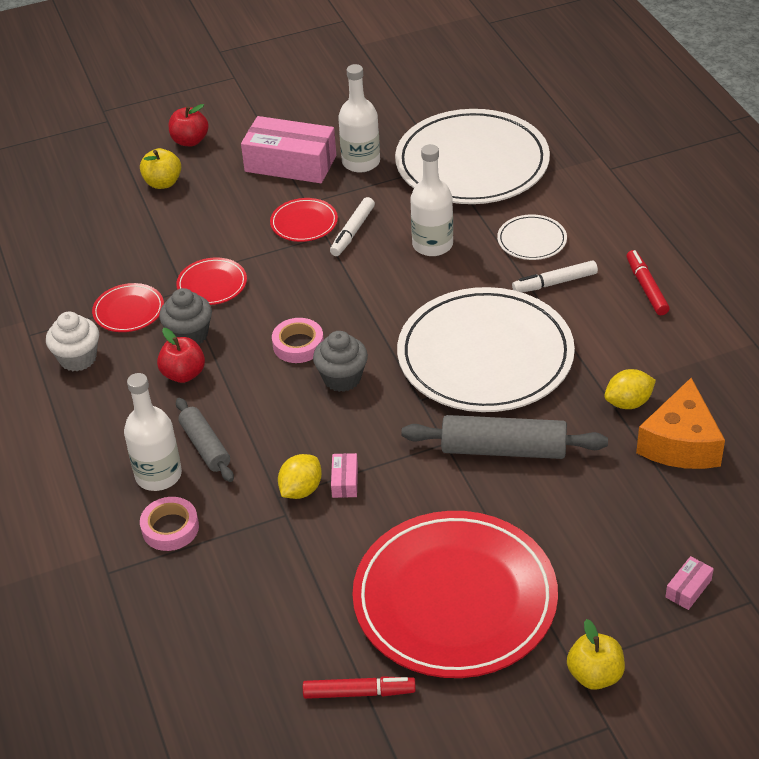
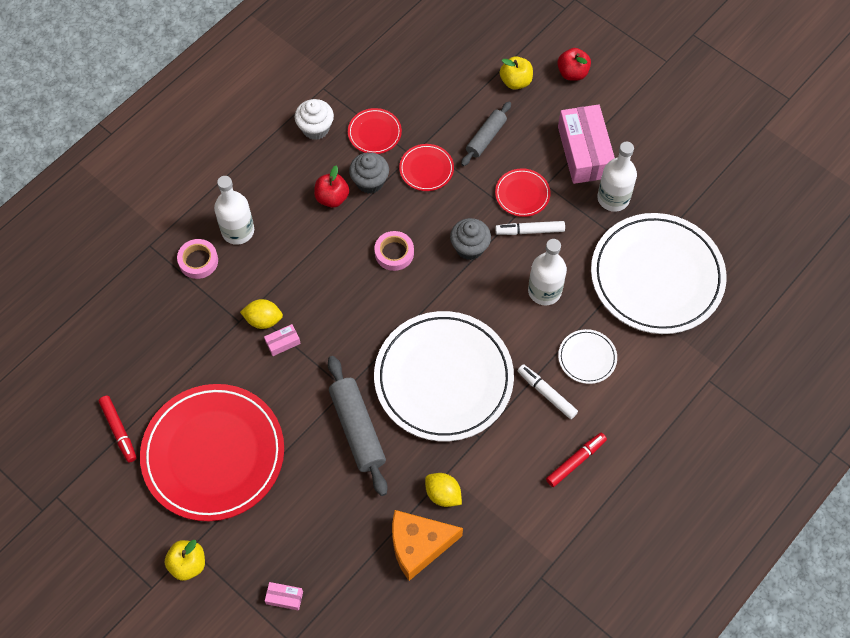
camera: 60 degrees right, 20 degrees up
(205, 446) = (274, 245): grey rolling pin -> grey rolling pin (486, 138)
(342, 378) = (375, 296): grey cupcake -> grey cupcake (469, 247)

